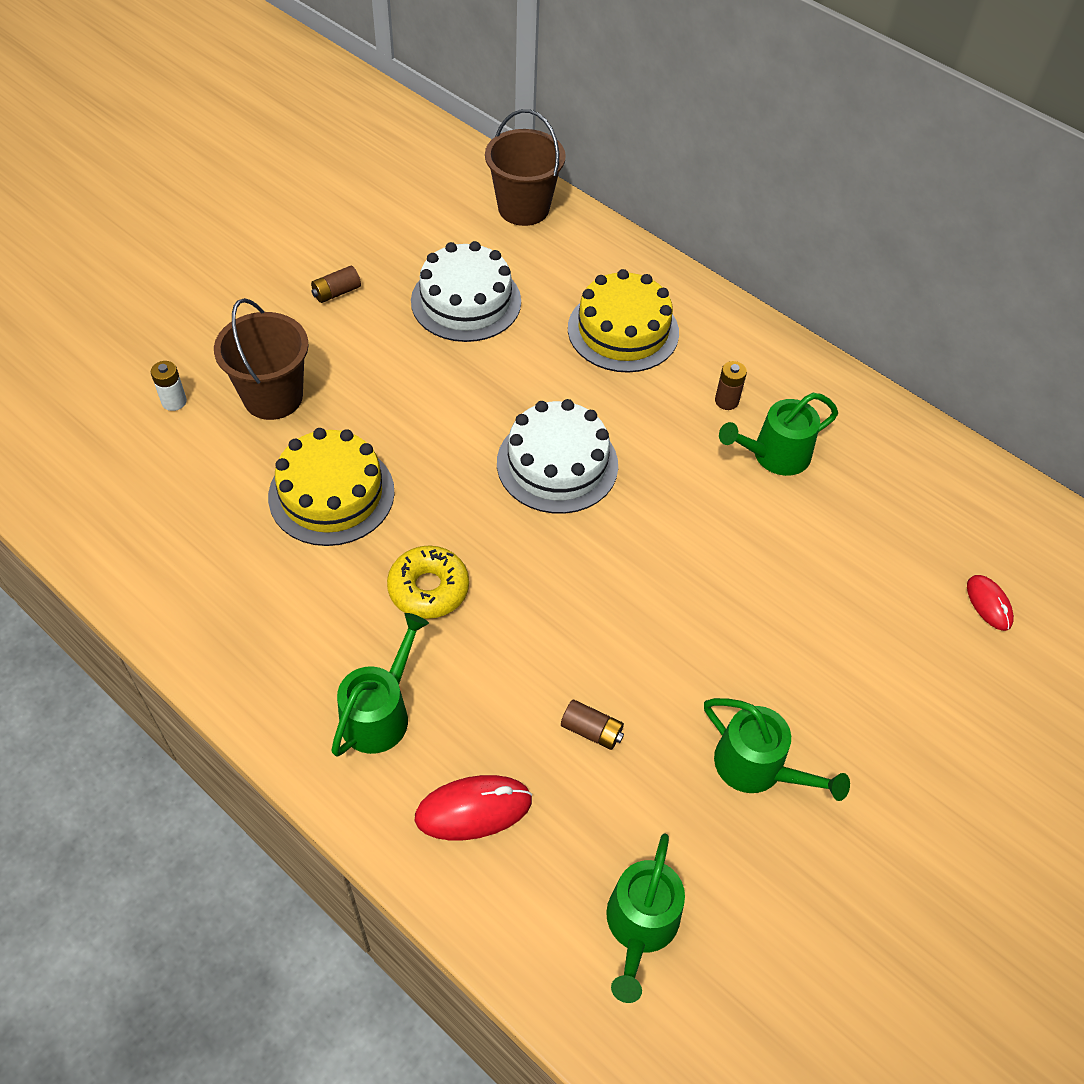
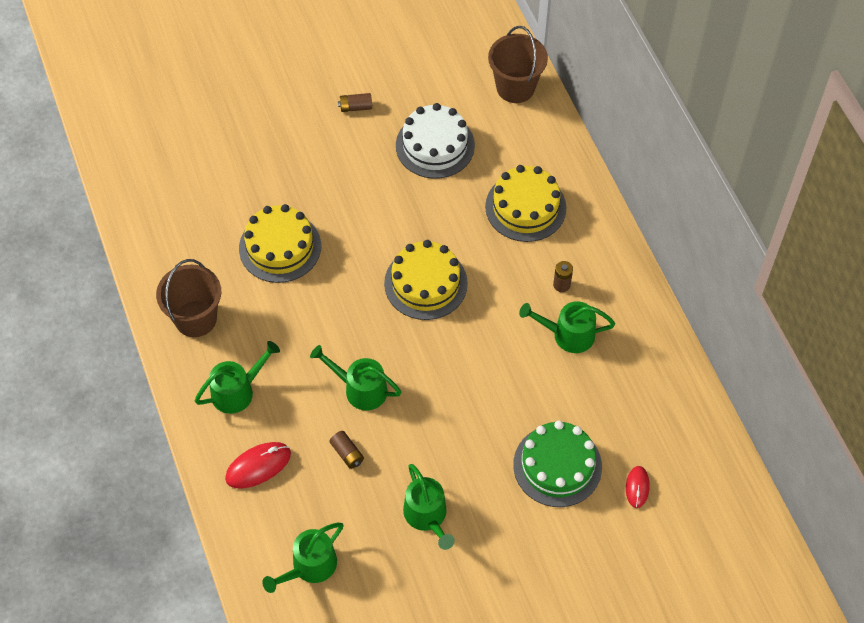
camera: 30 degrees right, 5 degrees up
(174, 401) = (219, 148): white battery -> none
(273, 397) = (278, 168): brown bucket -> brown bucket (195, 318)
(428, 588) = (303, 330): yellow donut -> none
(473, 809) = (258, 466): red mouse -> red mouse turned 45 degrees counterclockwise
(555, 634) = (360, 389): none -> green watering can
(557, 464) = (425, 283): white cake -> yellow cake
(875, 620) = (557, 465): none -> green cake

